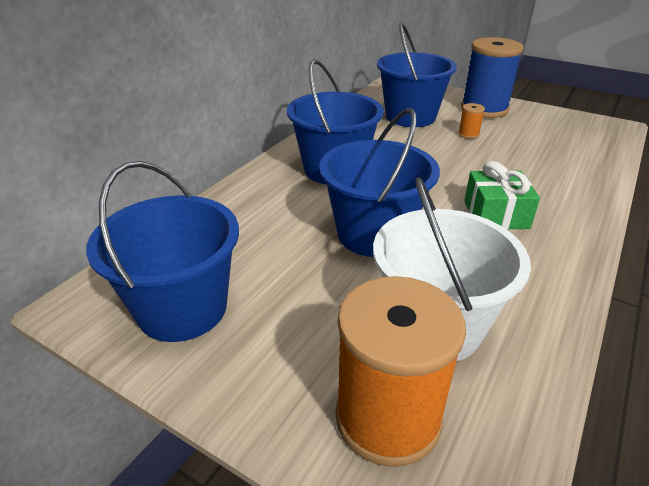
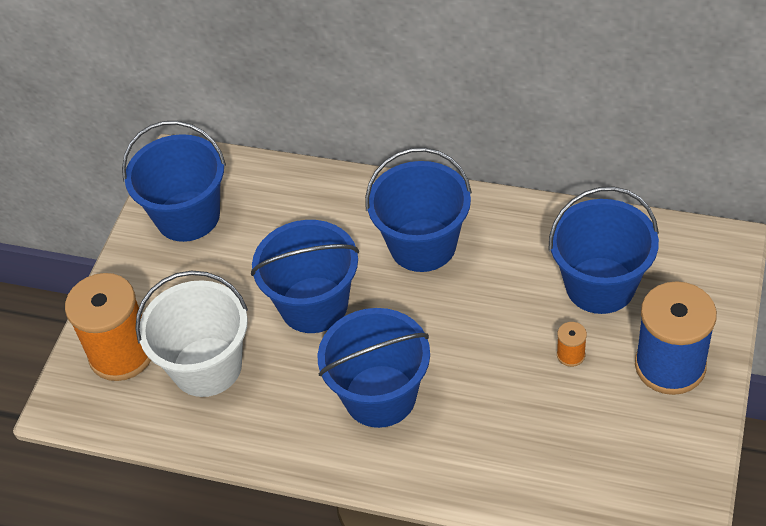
camera: 80 degrees right, 15 degrees up
(496, 214) = (380, 396): green gift -> blue bucket

